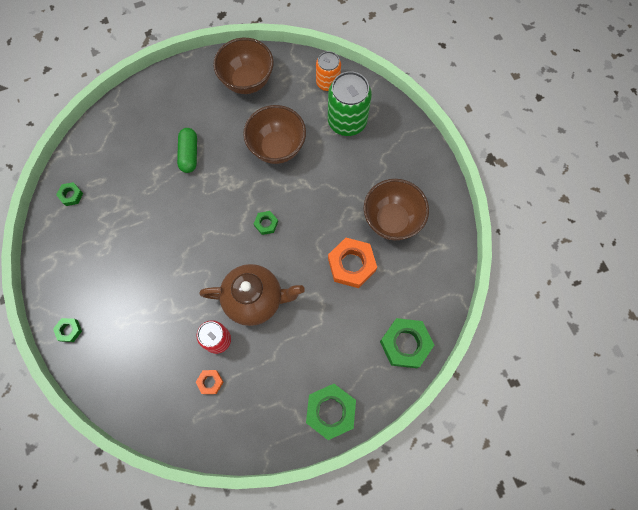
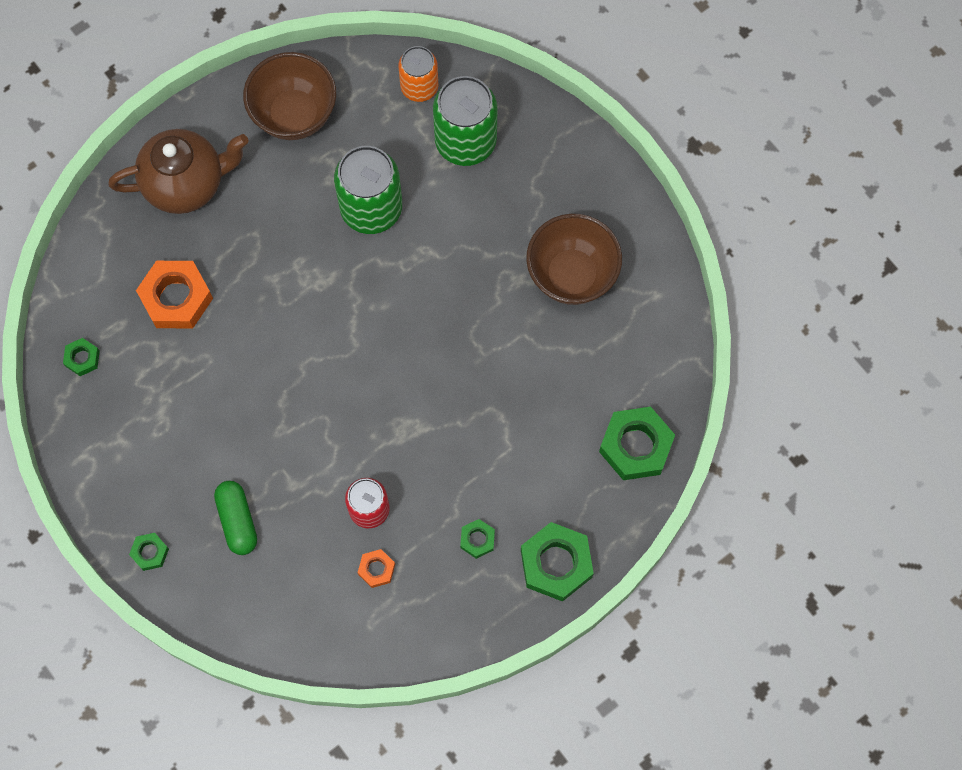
camera: 15 degrees left, 0 degrees up
(189, 154) = (241, 251): green capsule -> green capsule (237, 521)
(255, 299) = (405, 440): brown teapot -> brown teapot (186, 184)
(266, 224) = (389, 327): green nut -> green nut (477, 540)
(277, 148) = (371, 208): brown bowl -> green can
(351, 265) = (530, 354): orange nut -> orange nut (176, 298)

